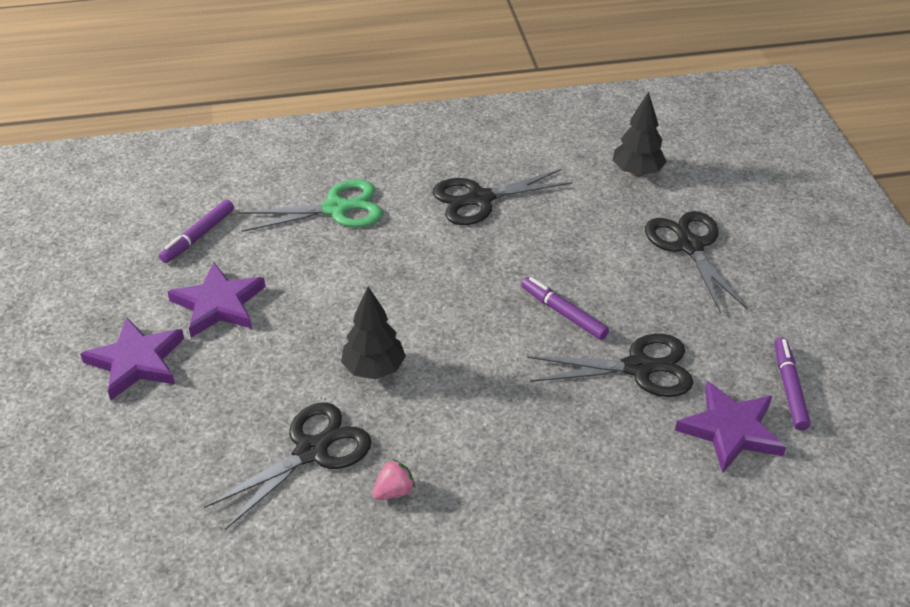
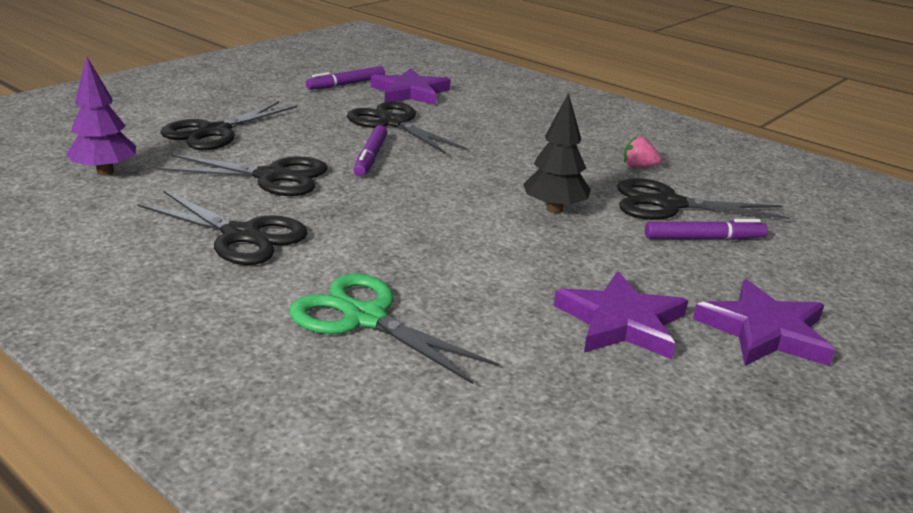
camera: 130 degrees left, 15 degrees down
(198, 236) = (553, 401): purple marker -> purple marker (704, 238)
(566, 244) = (271, 177): none -> black scissors
(637, 172) = (105, 172): black tree -> purple tree

